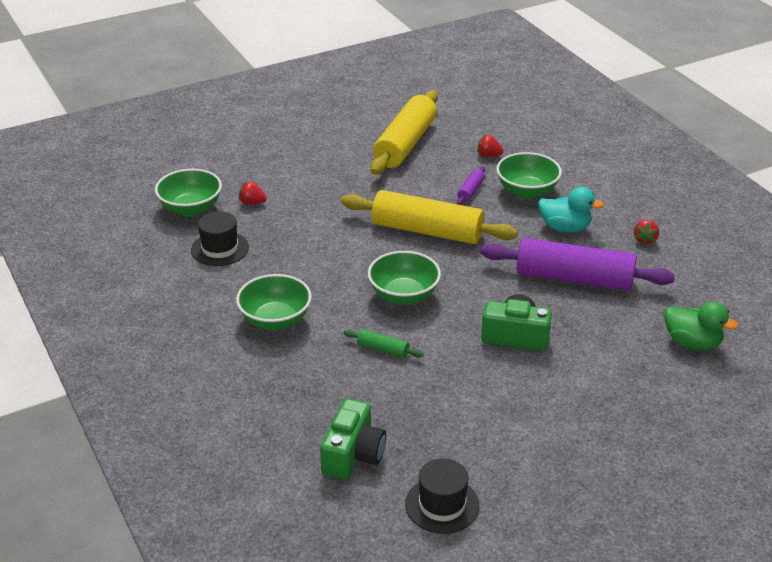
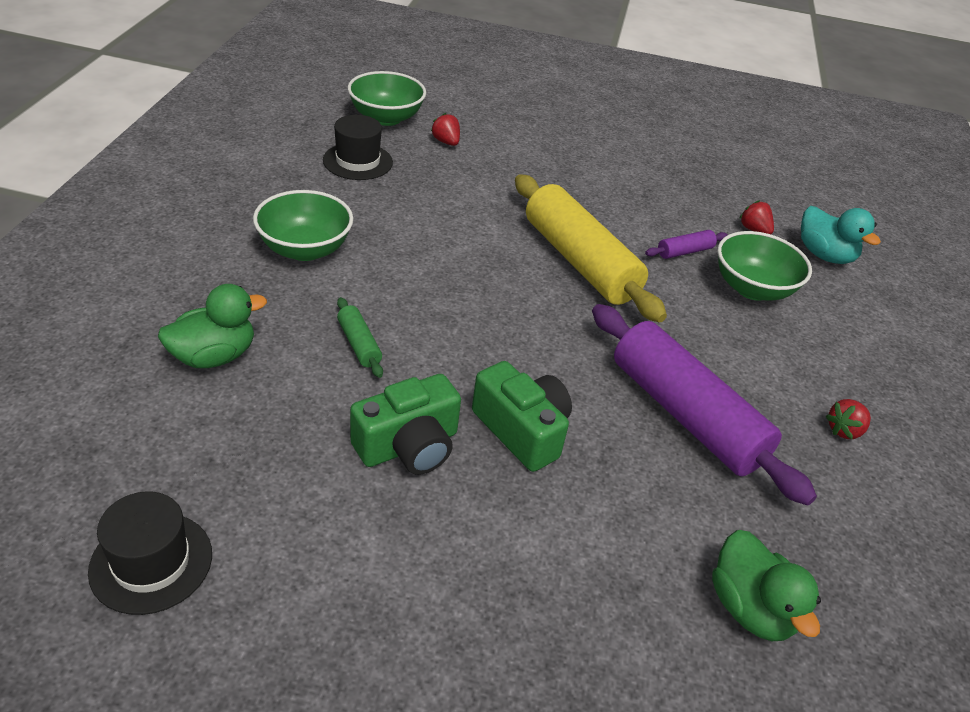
camera: 35 degrees right, 5 degrees up
(321, 406) = (214, 356): none -> green duck
(353, 455) = (161, 429): green camera -> green camera (409, 446)
(403, 295) = (461, 306): green bowl -> none
(405, 144) = (673, 173): yellow rolling pin -> none
(565, 228) = (749, 352): turquoise duck -> turquoise duck (824, 255)

